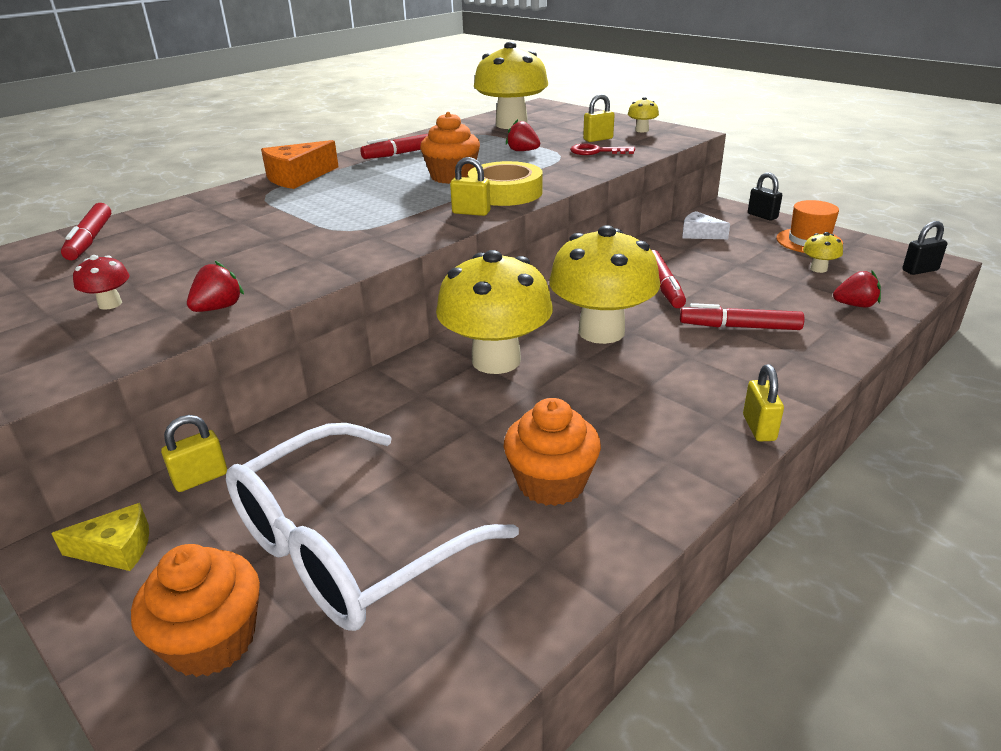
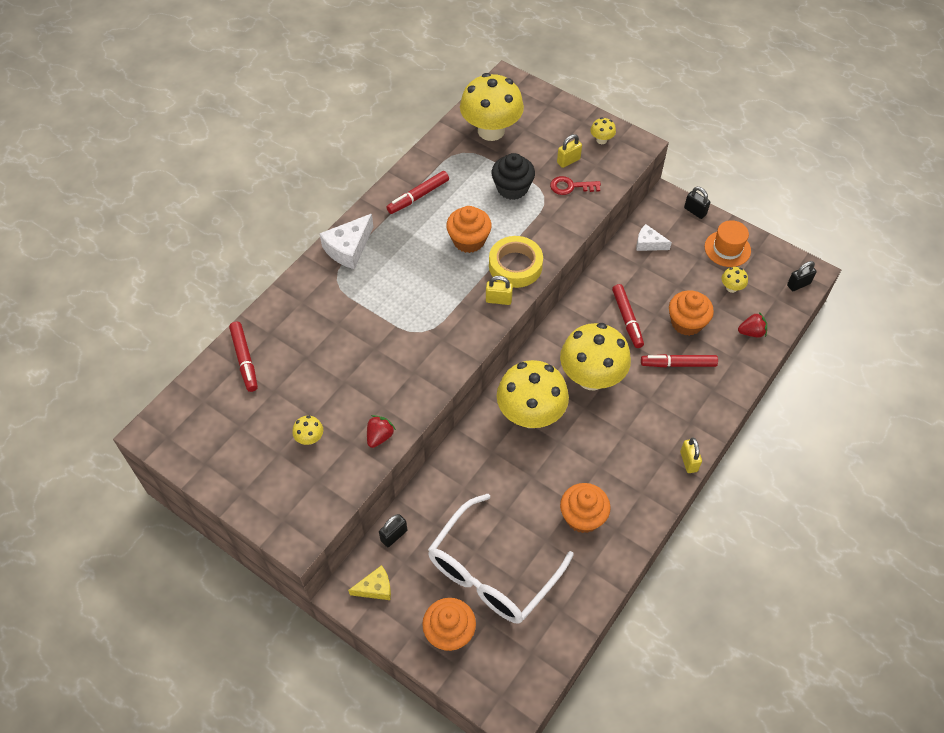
camera: 10 degrees left, 25 degrees up
(110, 304) = (310, 438): red mushroom -> yellow mushroom
(201, 478) = (394, 535): yellow padlock -> black padlock
(297, 177) = (348, 248): orange cheese -> white cheese
(522, 151) = (512, 188): red strawberry -> black cupcake
(752, 293) = (686, 323): none -> orange cupcake

